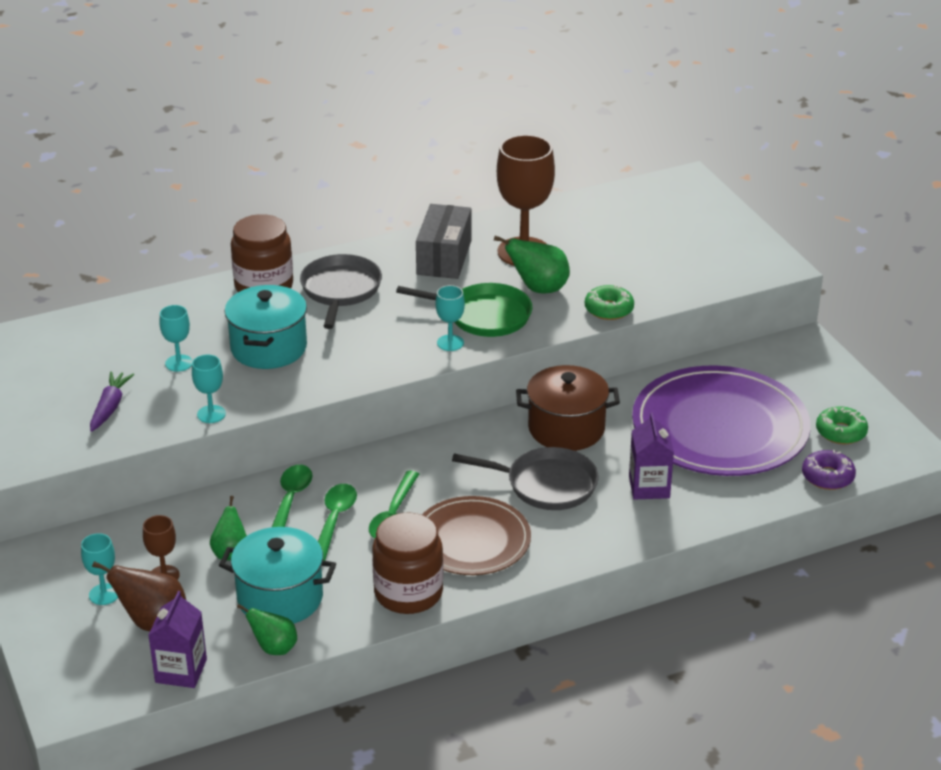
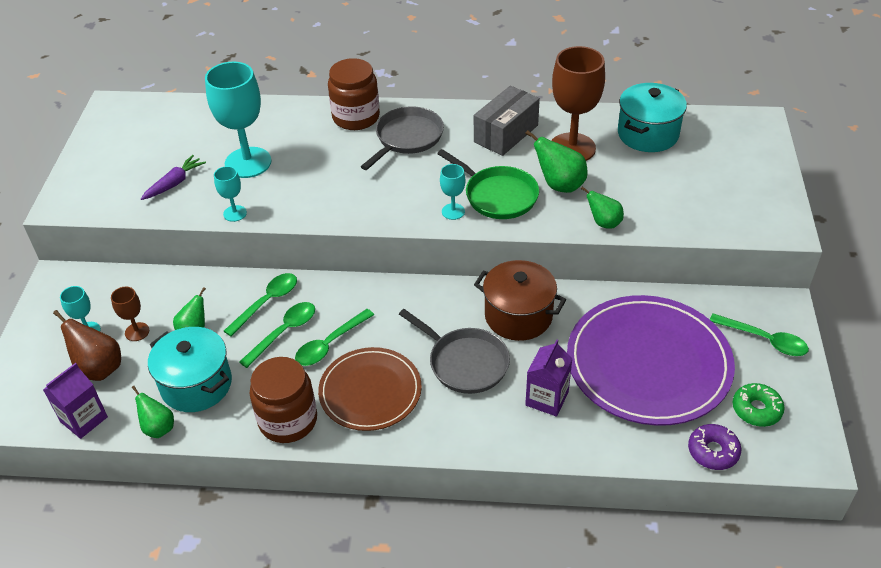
camera: 30 degrees right, 10 degrees up
(179, 363) = (248, 162): turquoise goblet -> turquoise goblet, size x2.11
(268, 348) = (318, 171): turquoise pot -> turquoise pot (648, 134)
(609, 309) = (603, 223): green donut -> green pear
(808, 375) = (764, 340): none -> green spoon

